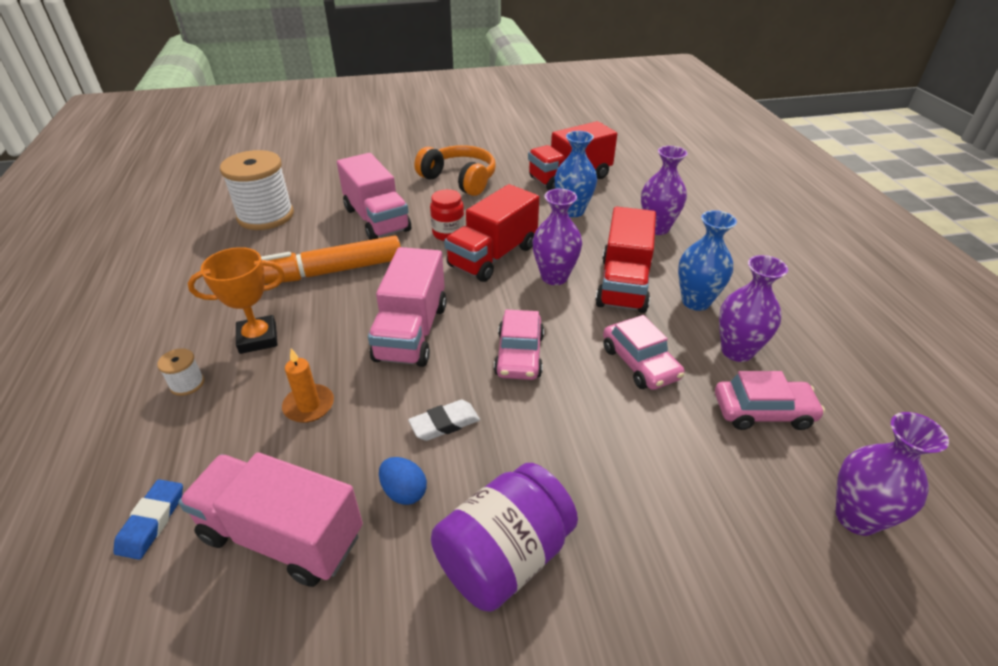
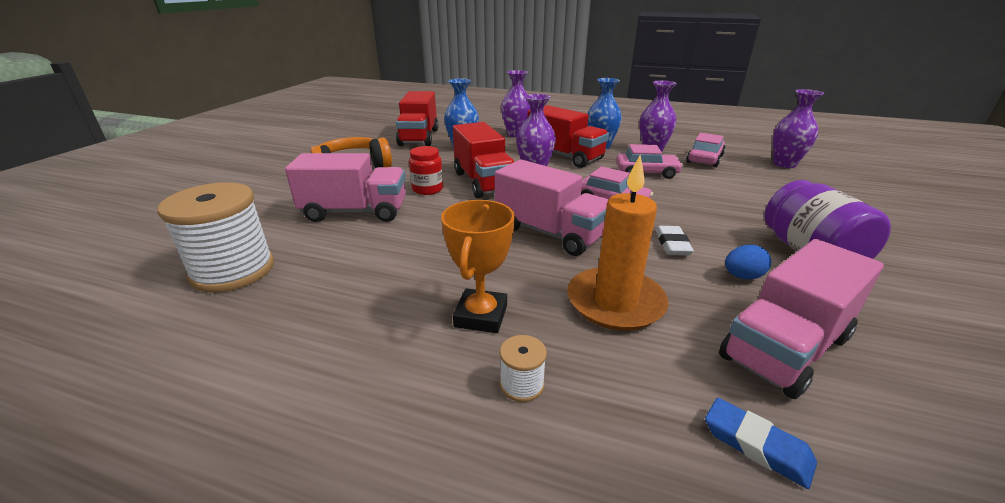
camera: 60 degrees left, 10 degrees down
(309, 405) = (615, 302): orange candle -> orange candle, size x1.84
(330, 272) = (411, 252): orange marker -> none

